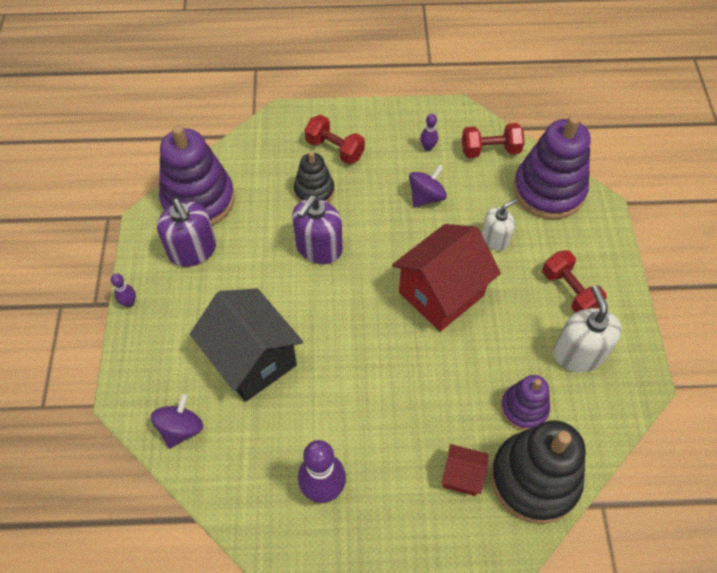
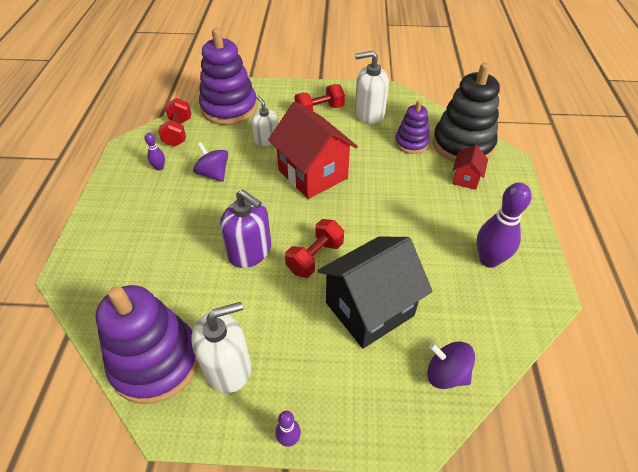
camera: 85 degrees left, 10 degrees down
(192, 250) = (227, 367): purple soap dispenser -> white soap dispenser
(314, 191) = (180, 251): black stacking toy -> none
(335, 149) = (133, 232): red dumbbell -> red dumbbell (315, 257)

